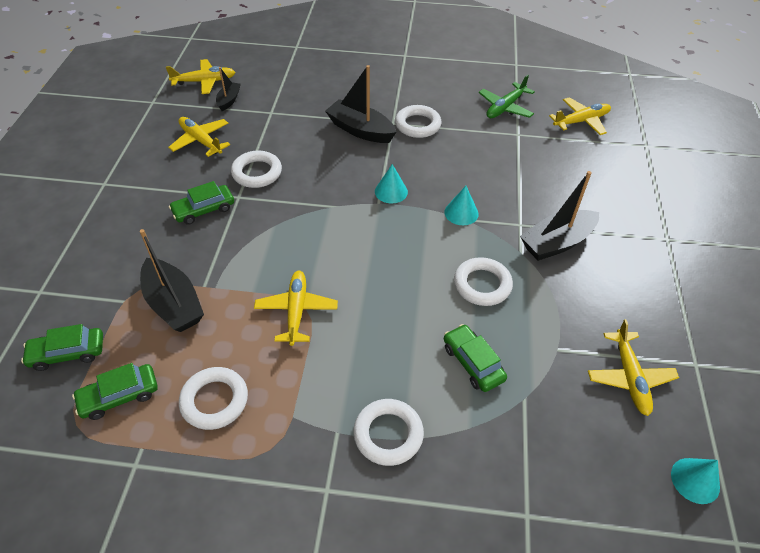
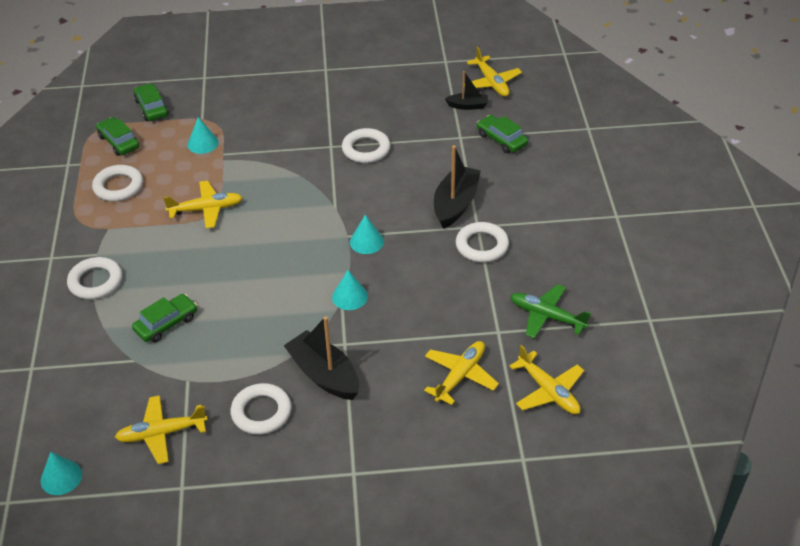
camera: 80 degrees right, 5 degrees down
(174, 304) = (203, 143): black boat -> turquoise cone
(201, 141) = (399, 105): yellow plane -> yellow plane (460, 376)
(204, 209) = (309, 131): green car -> green car (501, 139)
(482, 285) = (255, 321): white ring -> white ring (261, 412)

